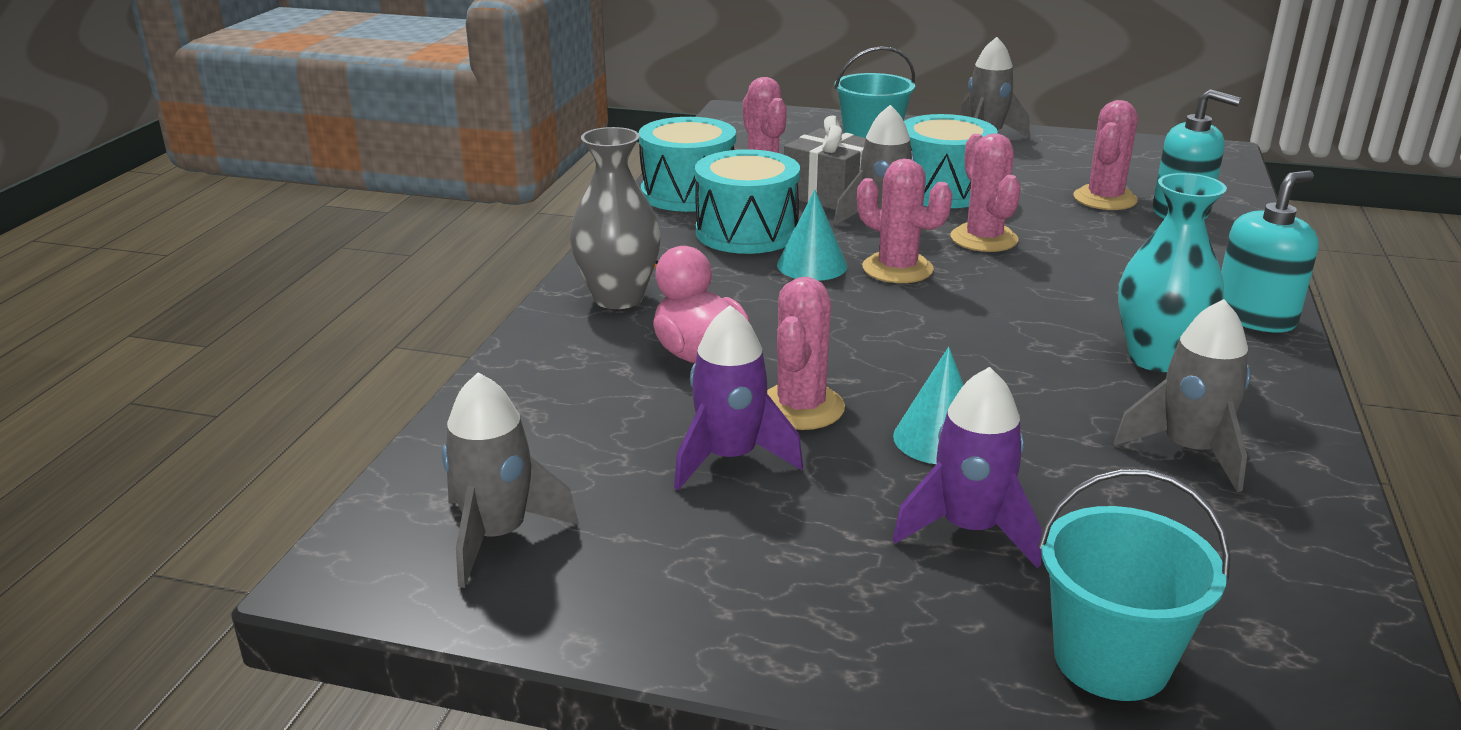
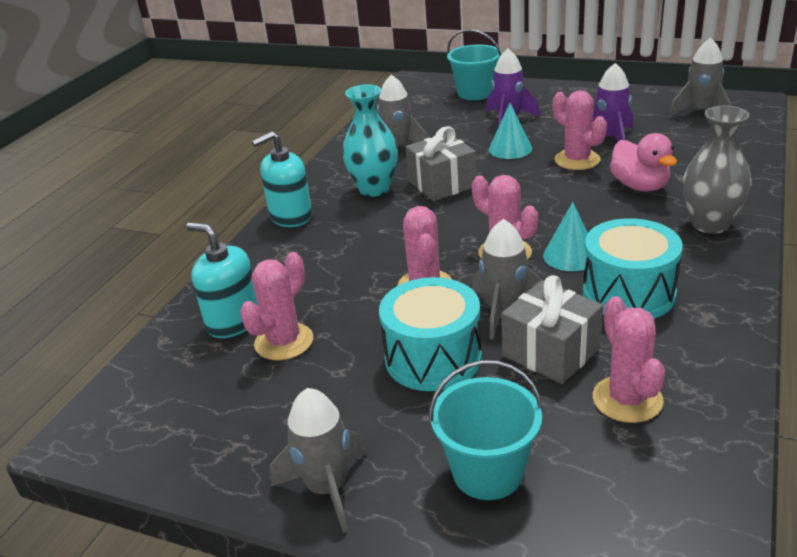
camera: 170 degrees left, 5 degrees up
(688, 193) = (702, 354): turquoise drum -> none
(800, 407) = (577, 160): pink cactus -> pink cactus turned 60 degrees counterclockwise
(1039, 365) = (442, 184): none -> grey gift

